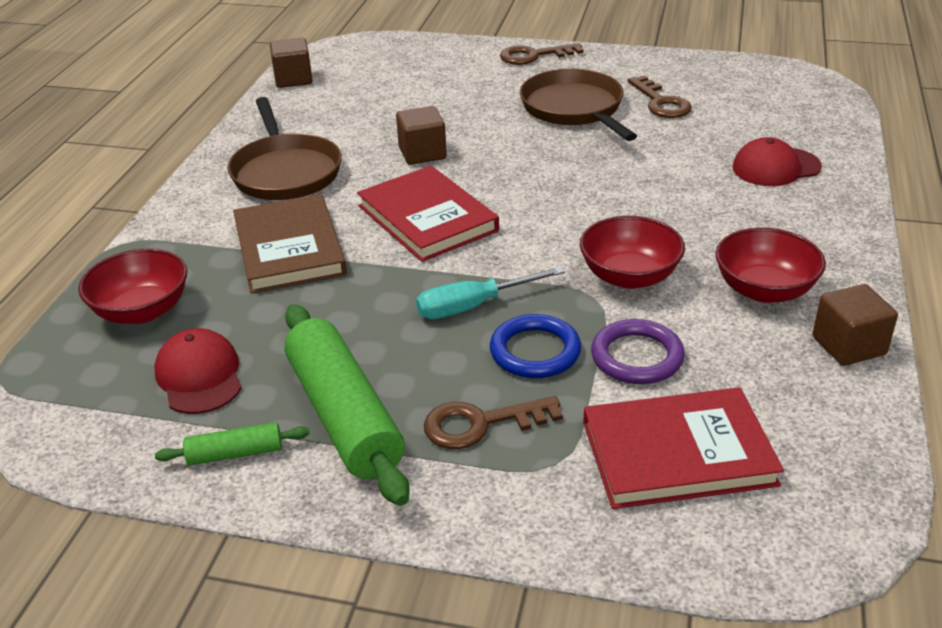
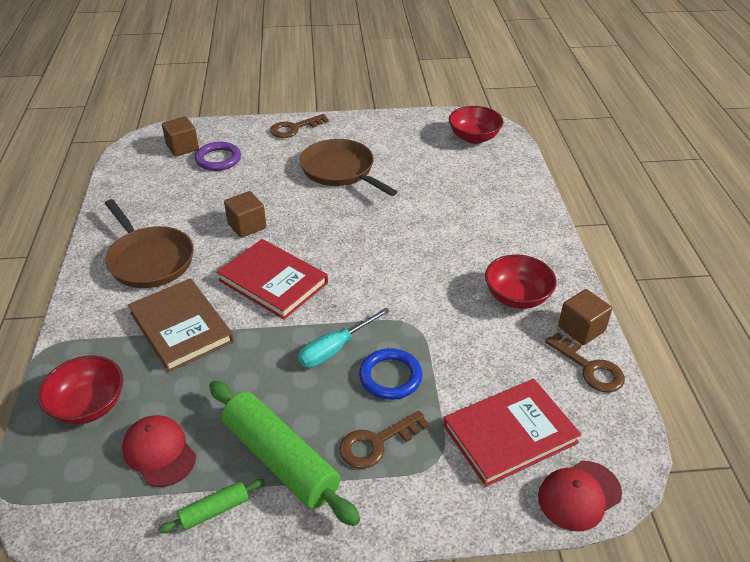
camera: 20 degrees left, 5 degrees up
(293, 79) = (120, 174): brown cube -> brown cube (182, 147)
(629, 276) = (429, 303): red bowl -> red bowl (474, 137)
(637, 357) = (457, 366): purple ring -> purple ring (218, 159)
(661, 102) = (397, 156): brown key -> brown key (590, 368)
(776, 167) = (490, 198): red cap -> red cap (579, 495)

